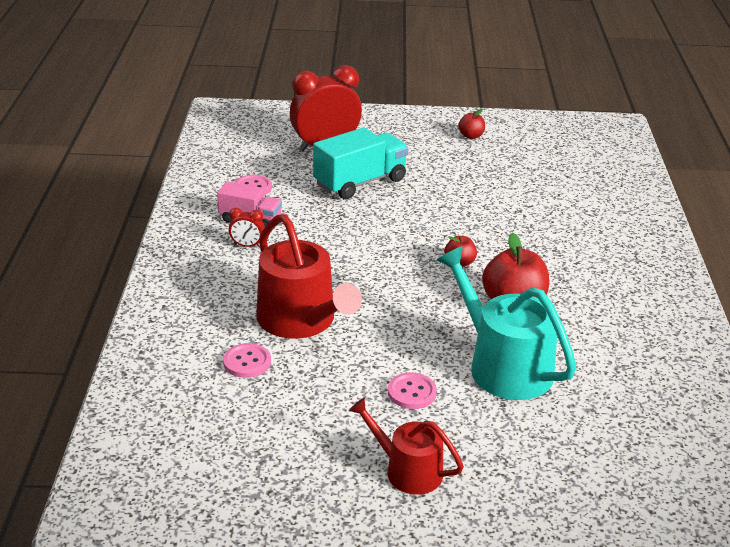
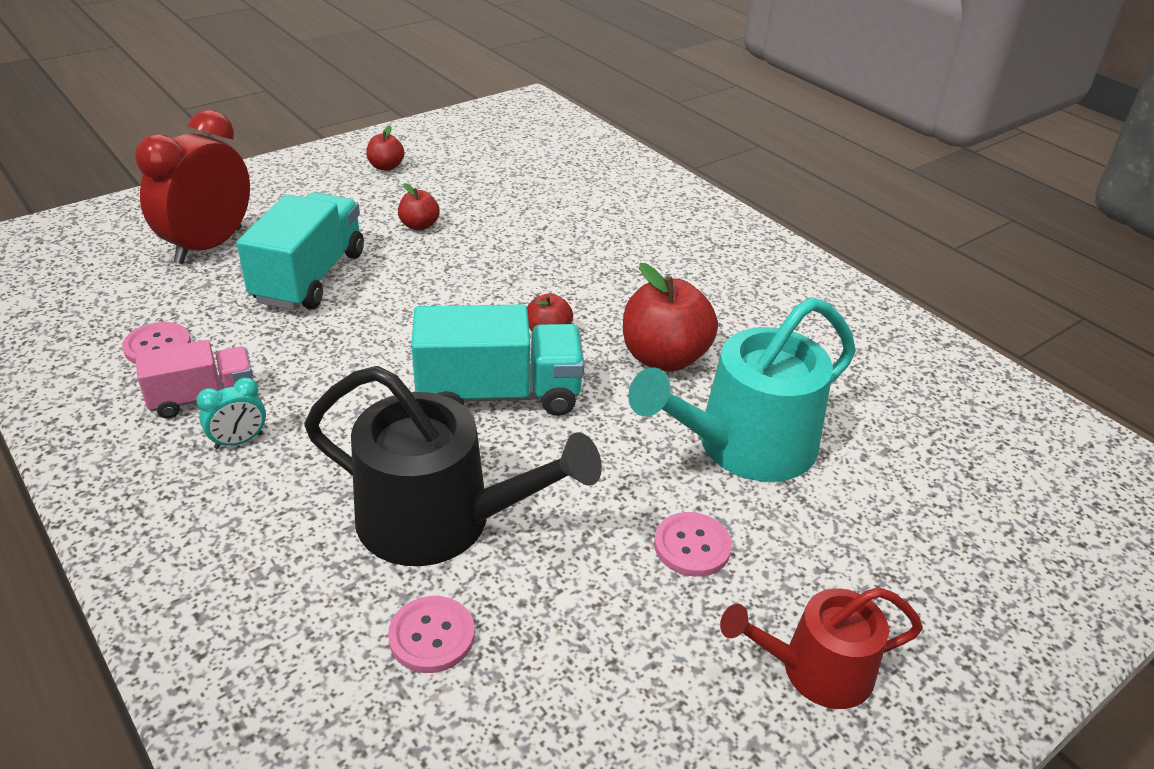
camera: 40 degrees left, 5 degrees up
(247, 245) = (239, 441): red clock -> turquoise clock
(301, 320) = (439, 520): red watering can -> black watering can
(395, 280) = (499, 394): none -> turquoise truck
(452, 177) = (419, 226): none -> red apple
(503, 366) = (745, 445): turquoise watering can -> turquoise watering can turned 45 degrees counterclockwise

